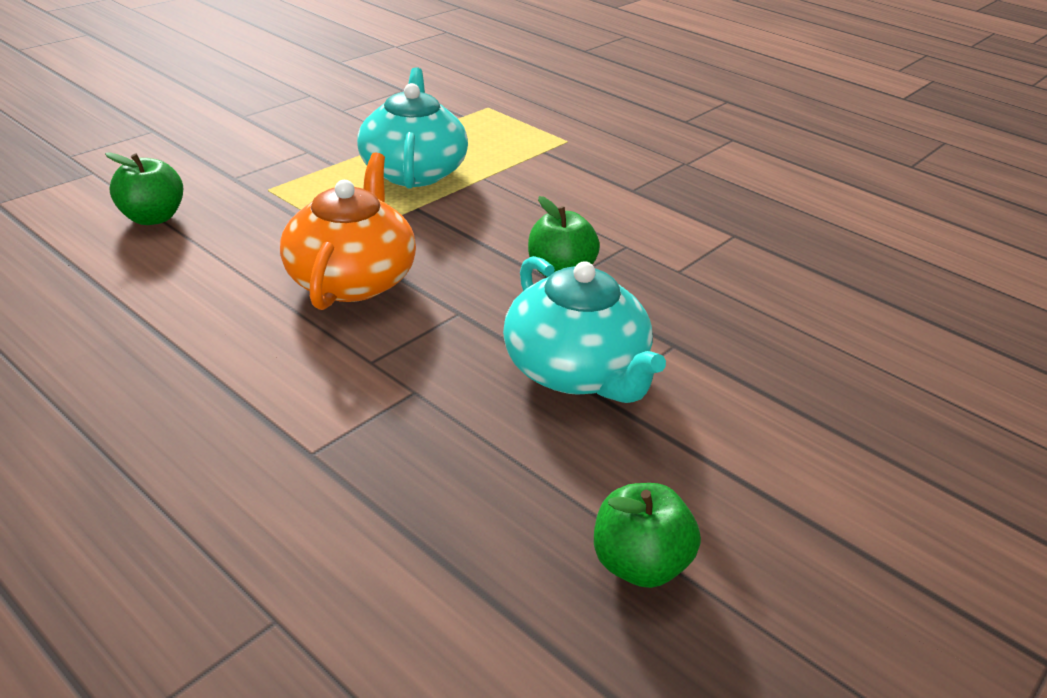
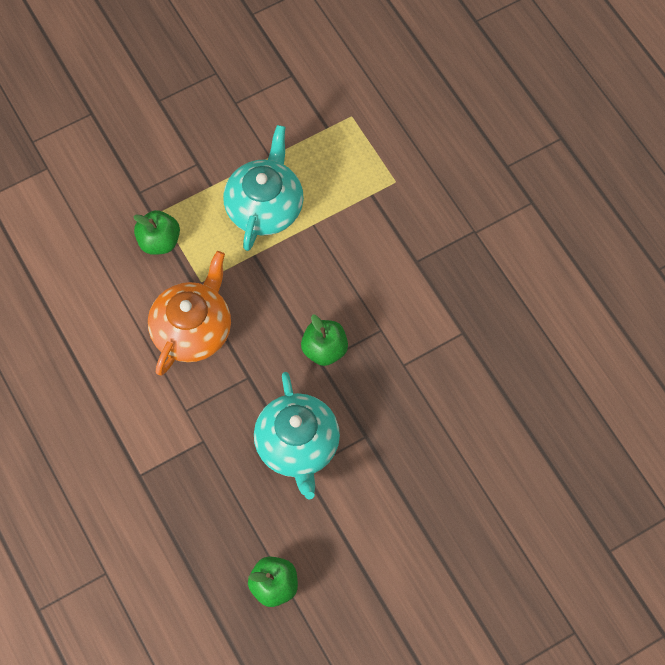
camera: 20 degrees right, 30 degrees up
(153, 218) = (81, 235): green apple -> green apple (159, 241)

